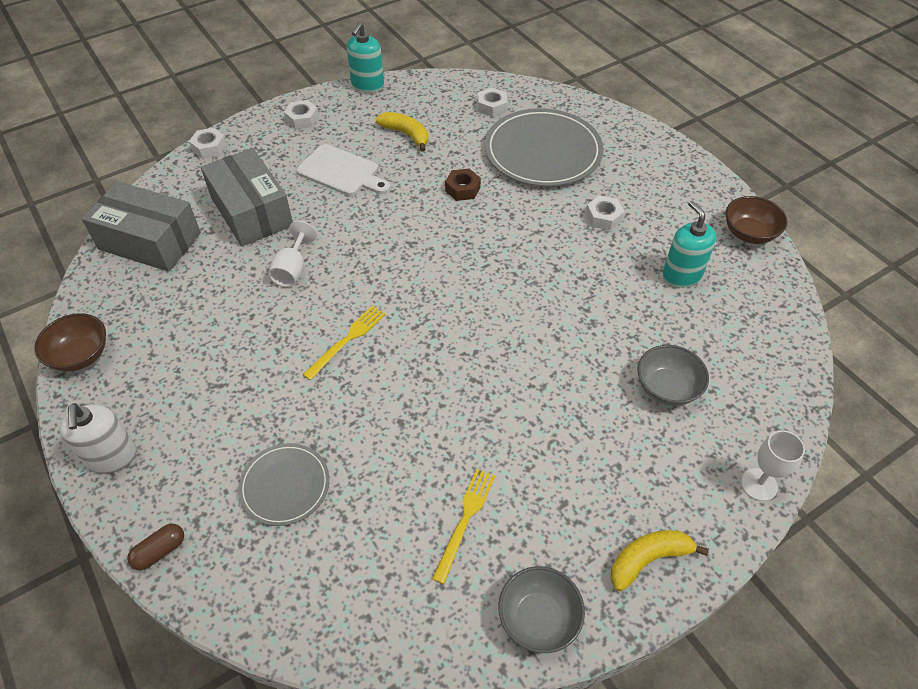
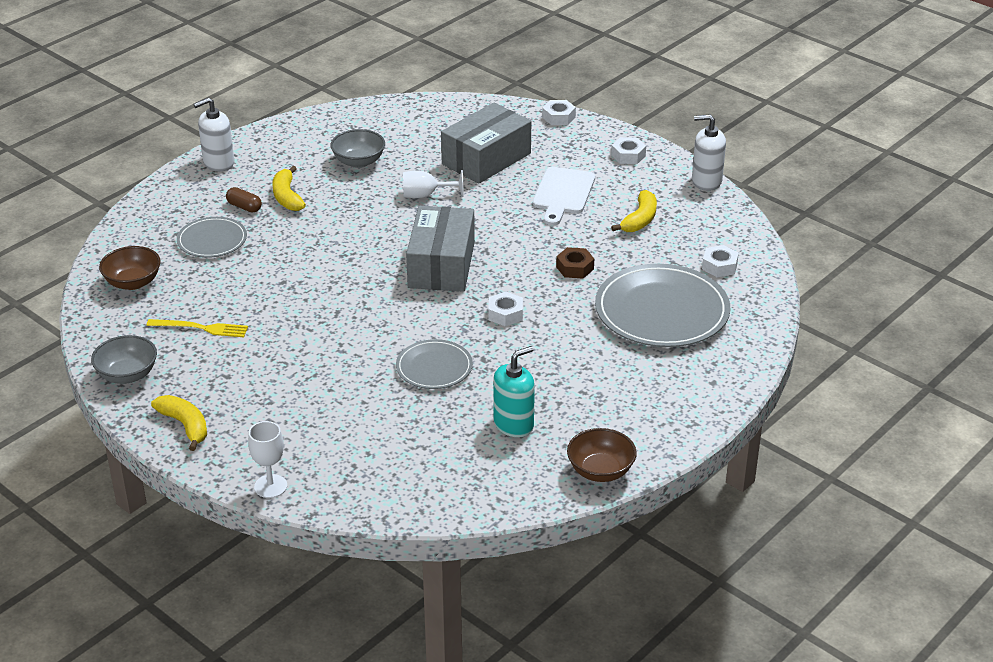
camera: 75 degrees right, 15 degrees down
(80, 355) = (302, 124): brown bowl -> brown bowl (133, 282)
(150, 241) = (429, 120): grey box -> grey box (441, 265)
(160, 551) = (150, 202): brown capsule -> brown capsule (244, 207)
(230, 393) = (287, 197): none -> yellow banana
(347, 340) = (357, 239): yellow fork -> none
(367, 85) = (706, 181): turquoise soap dispenser -> white soap dispenser
(588, 316) = (434, 367): none -> grey plate
(603, 217) = (576, 363): white nut -> white nut (505, 314)
(667, 388) = (362, 424): grey bowl -> grey bowl (358, 162)

